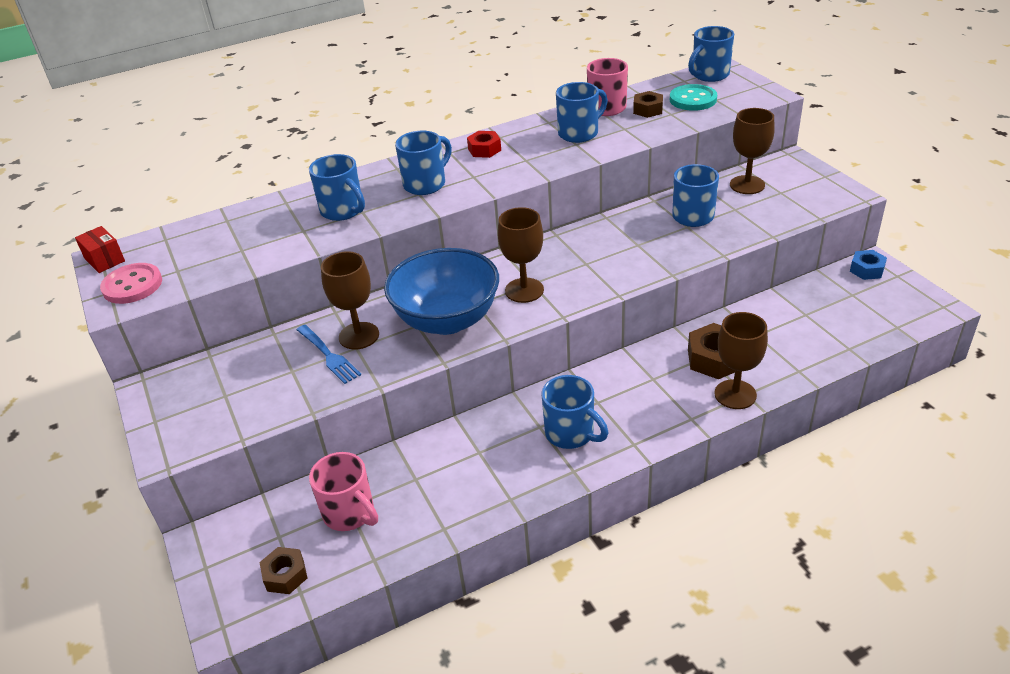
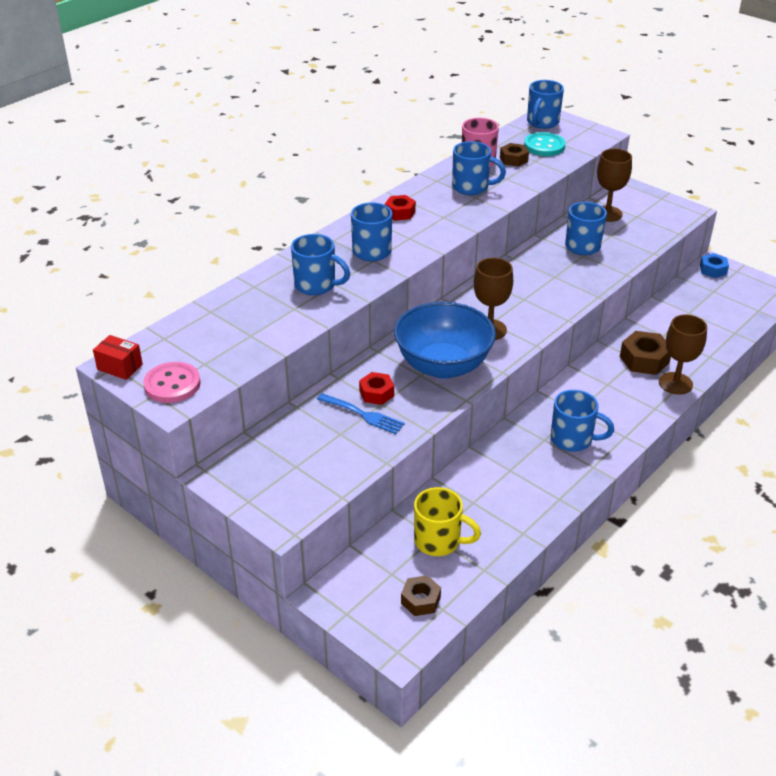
camera: 25 degrees left, 0 degrees up
(350, 513) = (439, 541): pink mug -> yellow mug
(359, 336) = (376, 393): brown goblet -> red nut
(579, 133) = (471, 187): blue mug -> blue mug turned 75 degrees clockwise

